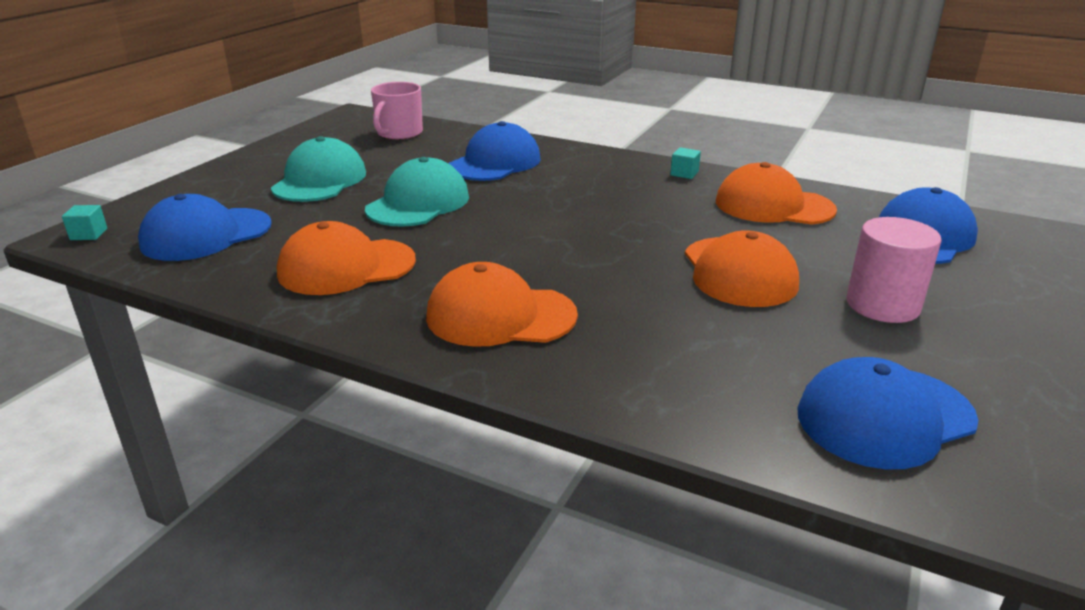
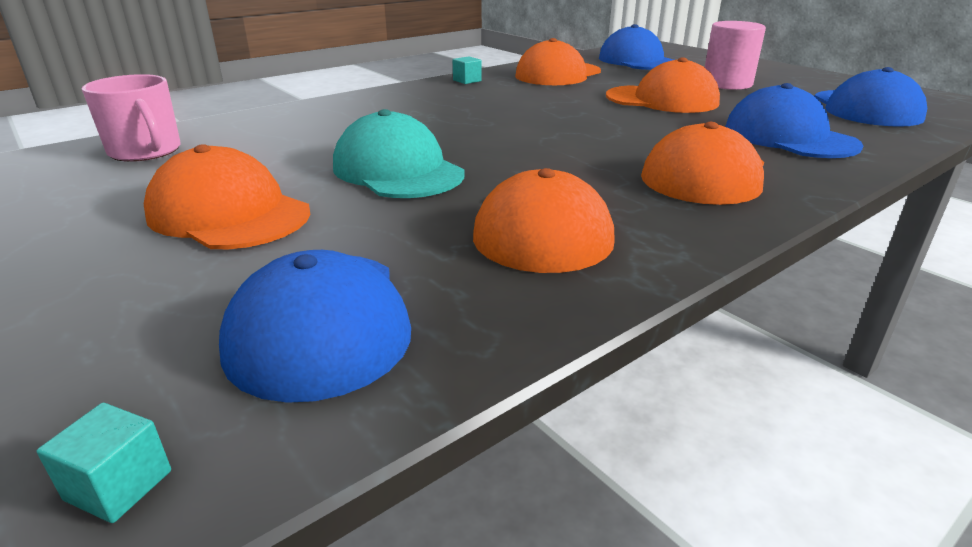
camera: 65 degrees left, 0 degrees up
(319, 180) = (229, 213): turquoise cap -> orange cap
(495, 163) = (335, 126): blue cap -> blue cap (789, 137)

